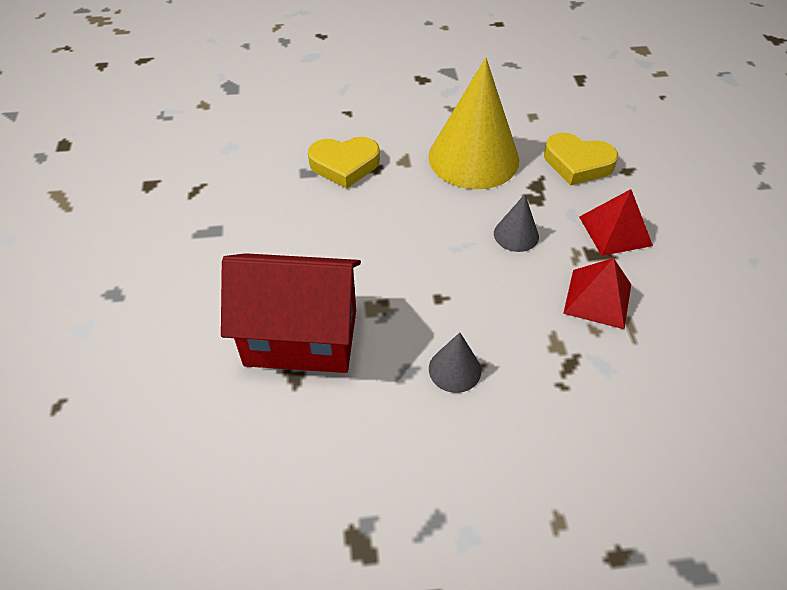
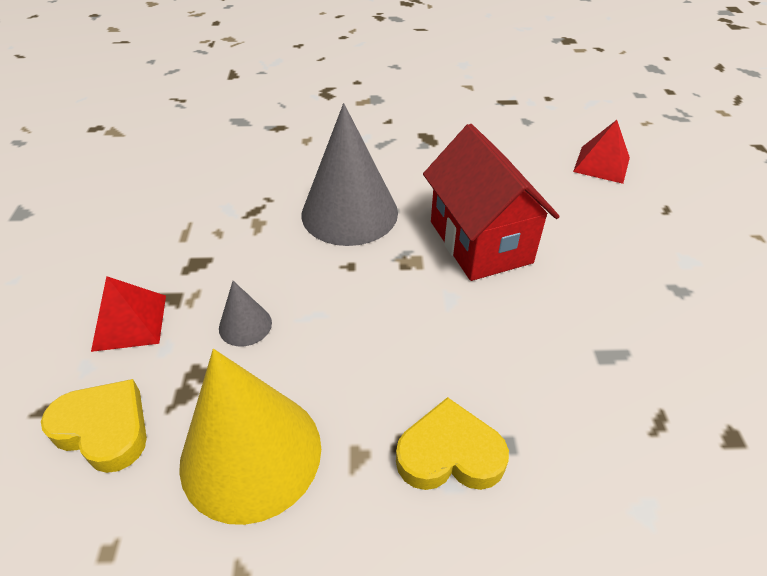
camera: 175 degrees left, 5 degrees down
(301, 337) = (480, 242): red house -> red house turned 60 degrees clockwise
(454, 369) = (349, 213): grey cone -> grey cone, size x2.22
(598, 298) = (198, 256): red pyramid -> red pyramid (601, 164)

